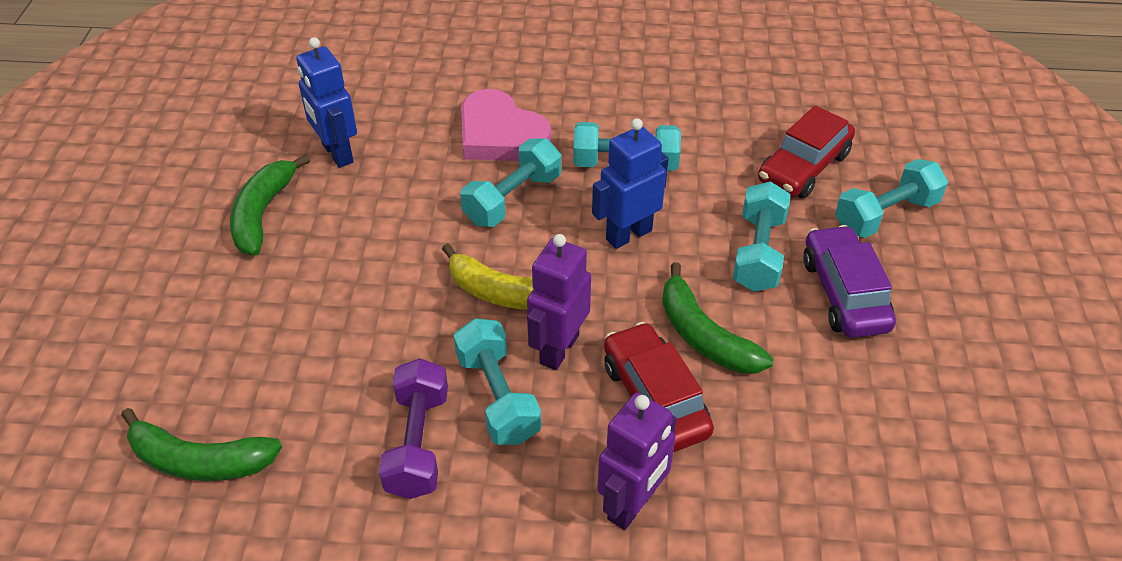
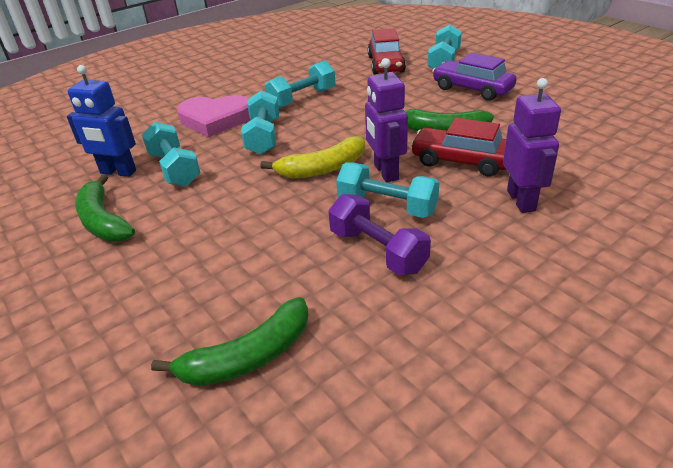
camera: 40 degrees left, 10 degrees down
(628, 234) = (346, 119): blue robot -> none
(758, 253) = (415, 95): turquoise dumbbell -> turquoise dumbbell (174, 169)

